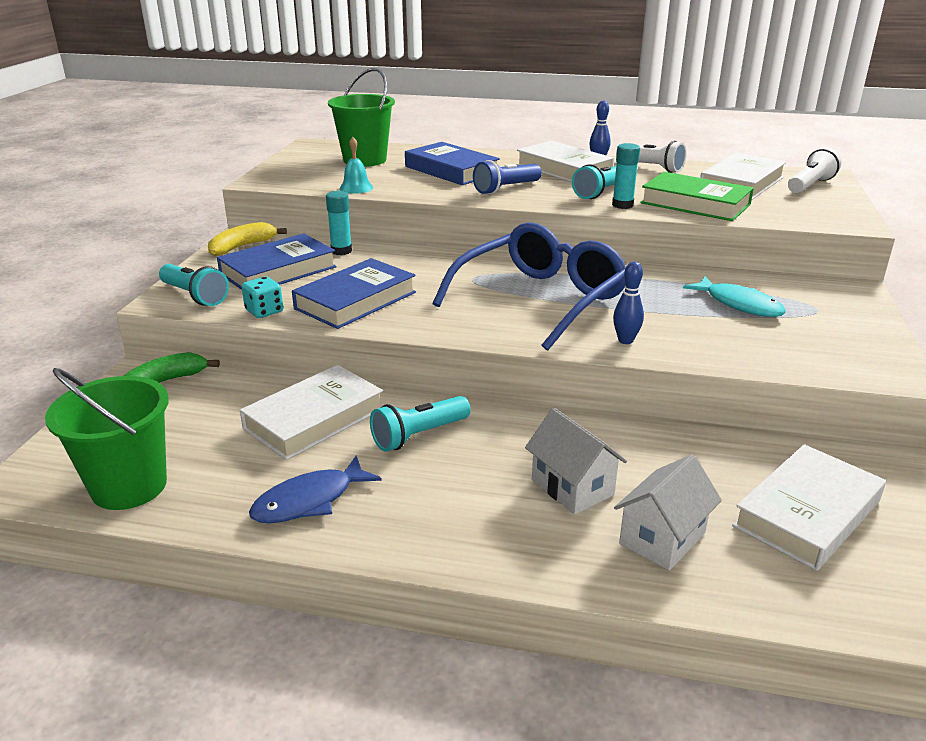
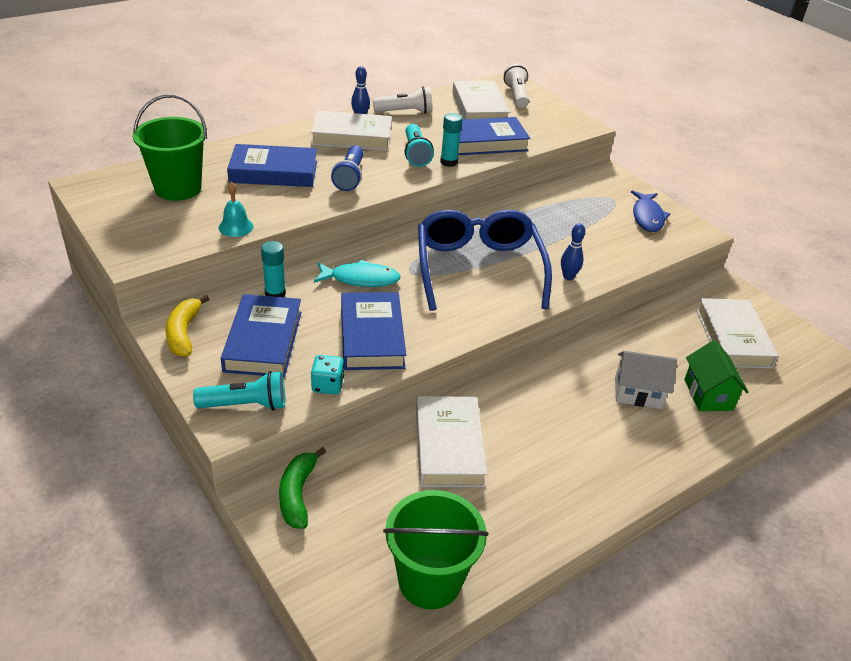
camera: 50 degrees left, 10 degrees up
(309, 501) = (542, 501): blue fish -> blue fish (647, 217)
(418, 435) = (523, 414): turquoise flashlight -> none
(662, 538) = (708, 394): white house -> green house
(695, 204) = (485, 142): green book -> blue book
(739, 304) = (577, 215): turquoise fish -> turquoise fish (361, 279)

